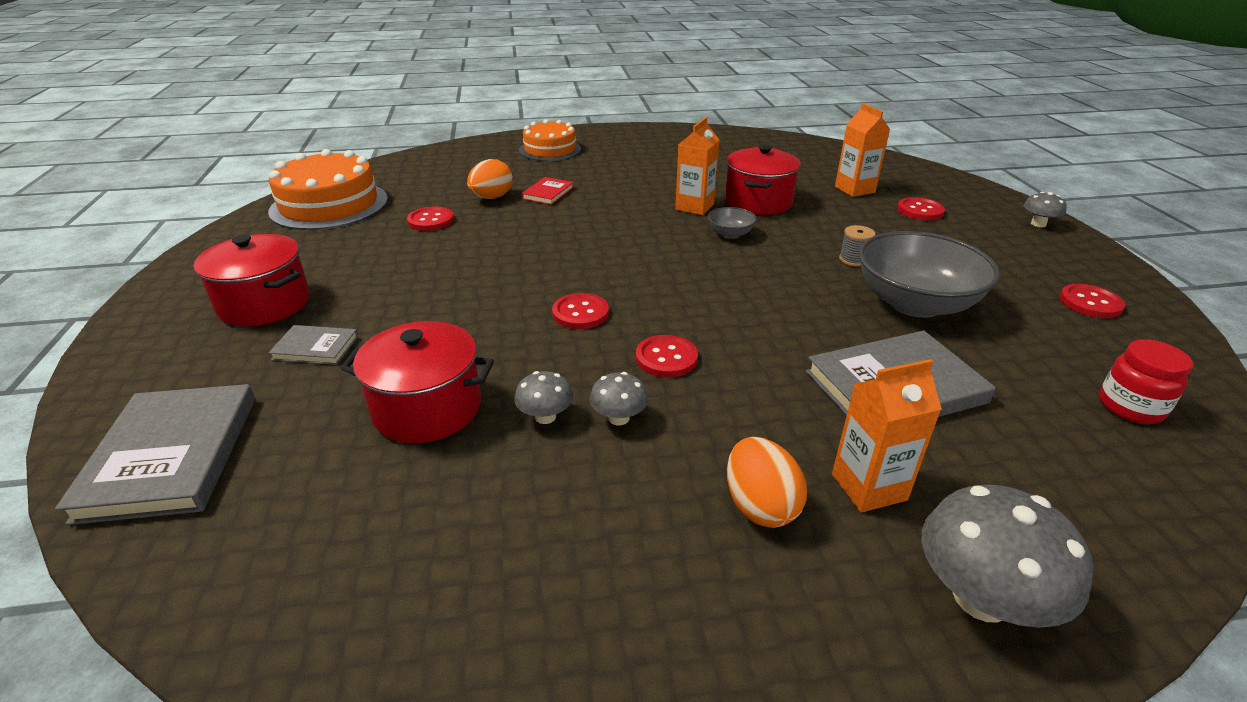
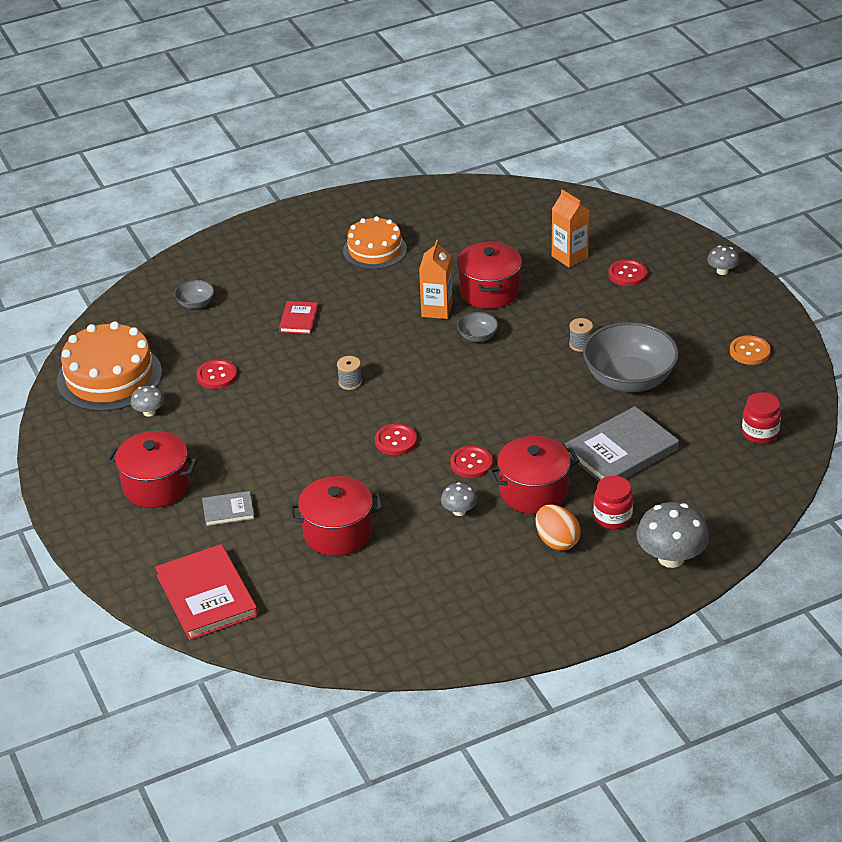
camera: 15 degrees left, 5 degrees up
(171, 456) = (207, 596): grey book -> red book
(462, 169) = (196, 304): none -> grey bowl
(492, 197) = (251, 336): orange egg -> none
(545, 416) = (414, 521): grey mushroom -> grey mushroom (149, 412)
(550, 149) = (263, 255): orange cake -> orange cake (375, 250)
(564, 249) = (350, 382): none -> grey spool
(744, 415) = (533, 492): none -> red pot
(868, 487) = (612, 518): orange carton -> red jar
(1090, 303) = (749, 351): red button -> orange button

